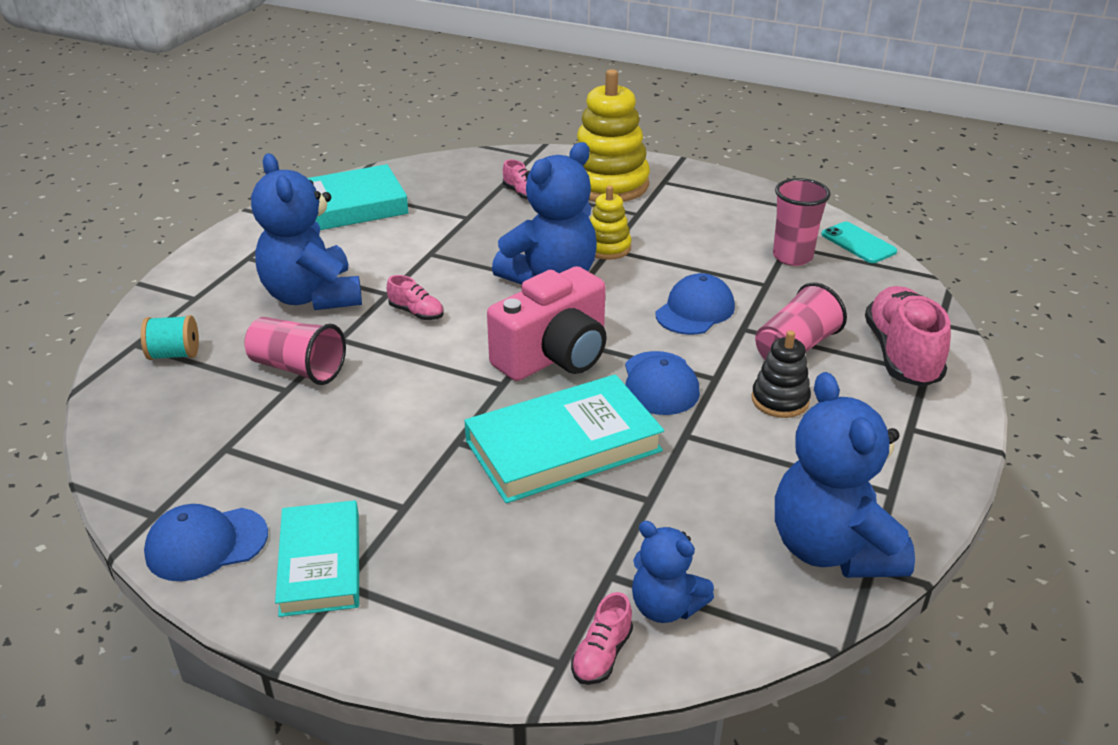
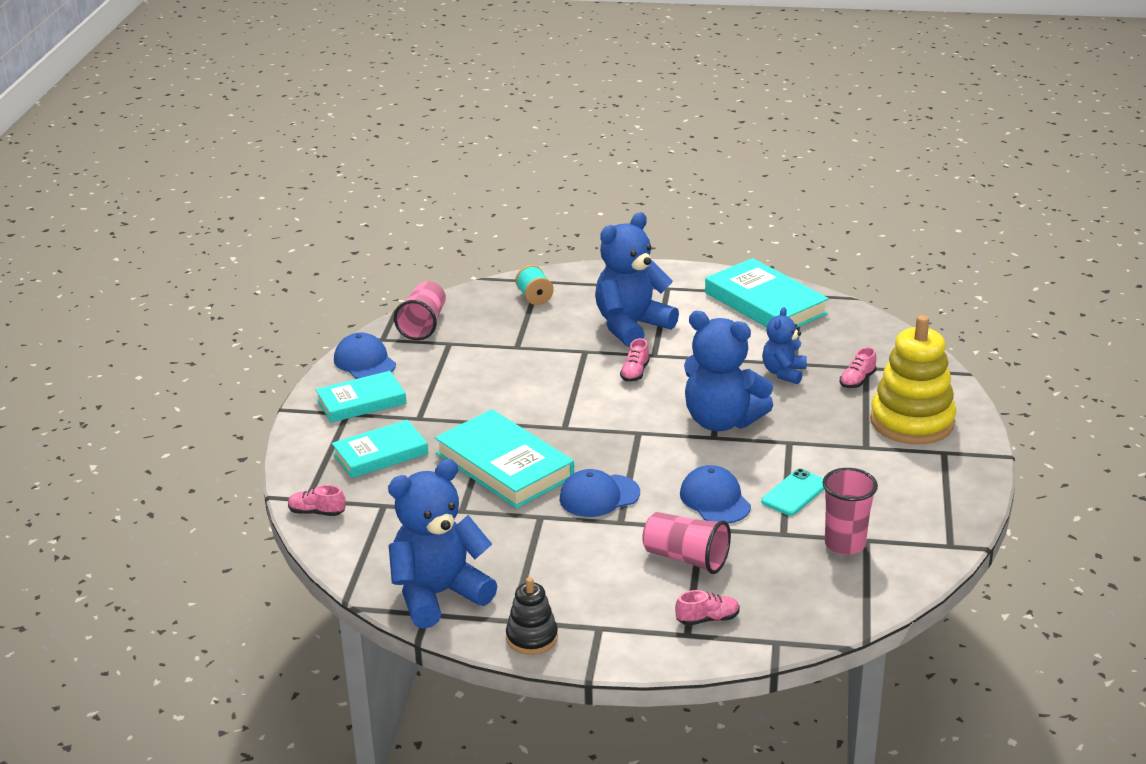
camera: 75 degrees right, 5 degrees down
(298, 368) = (541, 344): pink cup -> pink cup (423, 325)
(477, 560) = (380, 454): none -> turquoise book
(554, 356) = (610, 443): pink camera -> none
(607, 248) = (791, 440): yellow stacking toy -> none
(665, 607) = (362, 530): blue teddy bear -> blue teddy bear (783, 373)
(695, 310) = (715, 499): blue cap -> blue cap turned 135 degrees counterclockwise
(780, 400) = (605, 556): black stacking toy -> black stacking toy (532, 638)
(858, 243) = (901, 583): turquoise phone -> turquoise phone (795, 493)
(901, 355) = (707, 619): pink shoe -> pink shoe, size x0.47

